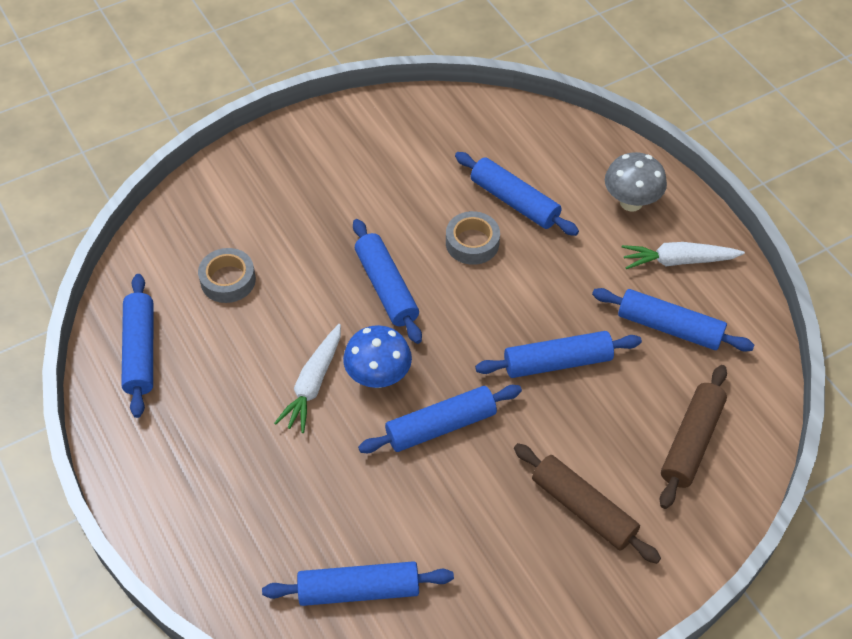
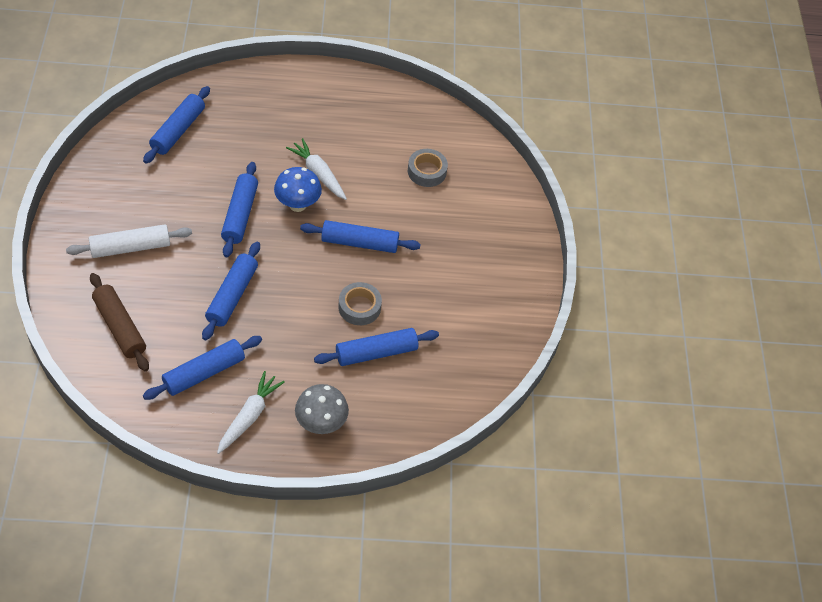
camera: 115 degrees right, 0 degrees up
(140, 351) = (404, 112): blue rolling pin -> none
(583, 509) = (131, 247): brown rolling pin -> white rolling pin

